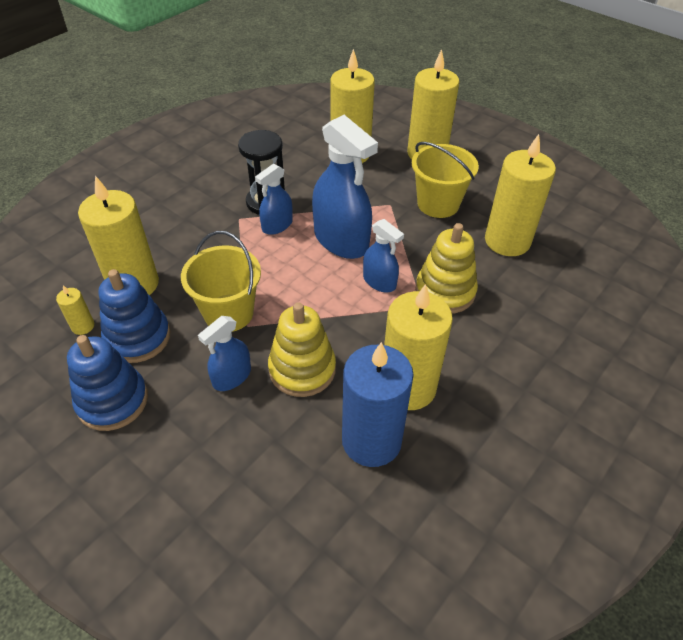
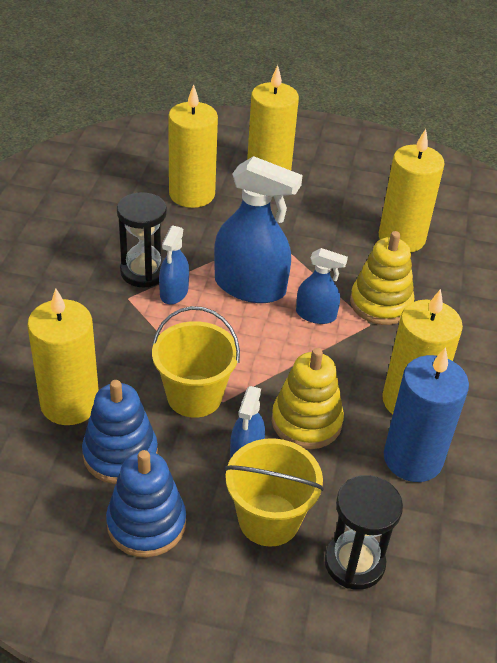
camera: 30 degrees left, 5 degrees down
(83, 326) = (50, 466): yellow candle -> none
(248, 512) = (354, 563): none -> black hourglass
(438, 204) = (315, 221): yellow bucket -> yellow bucket (269, 519)

